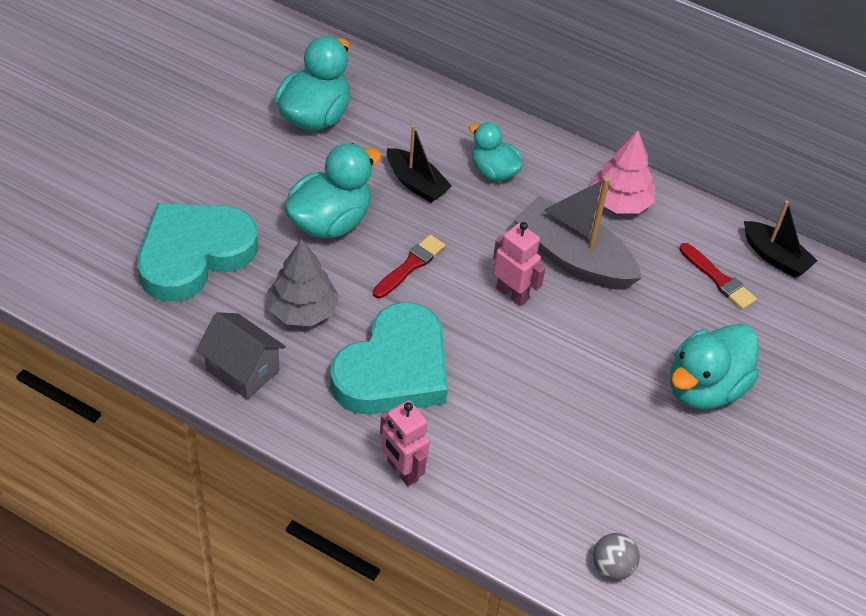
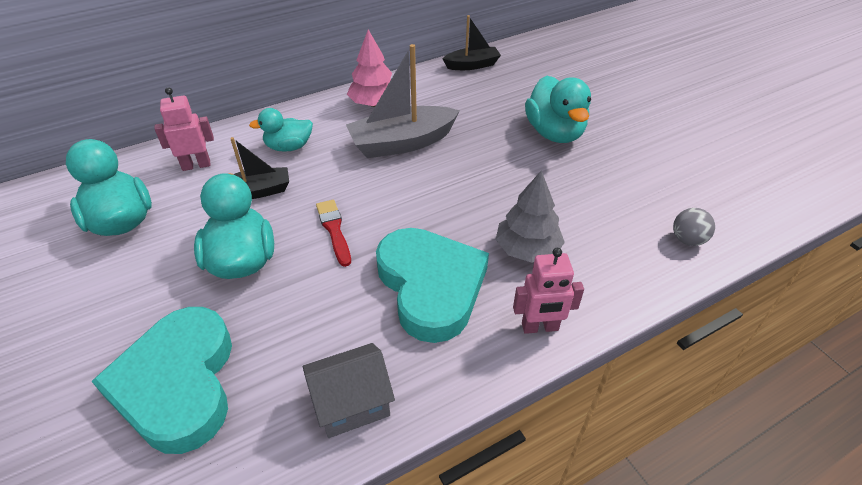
camera: 55 degrees left, 5 degrees down
(302, 310) = (319, 323): grey tree -> grey tree (527, 249)
(512, 294) = (409, 186): pink robot -> pink robot (196, 165)
(718, 279) = (471, 92): red brush -> none

